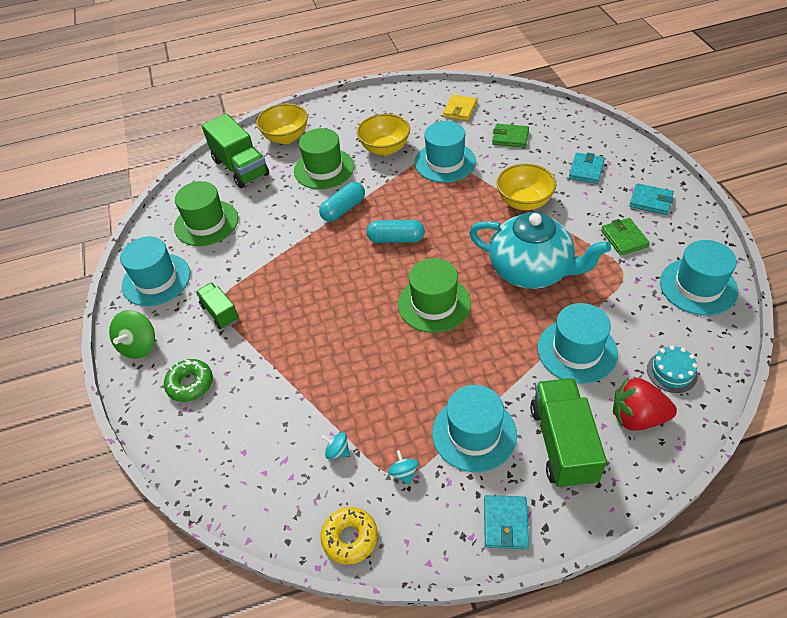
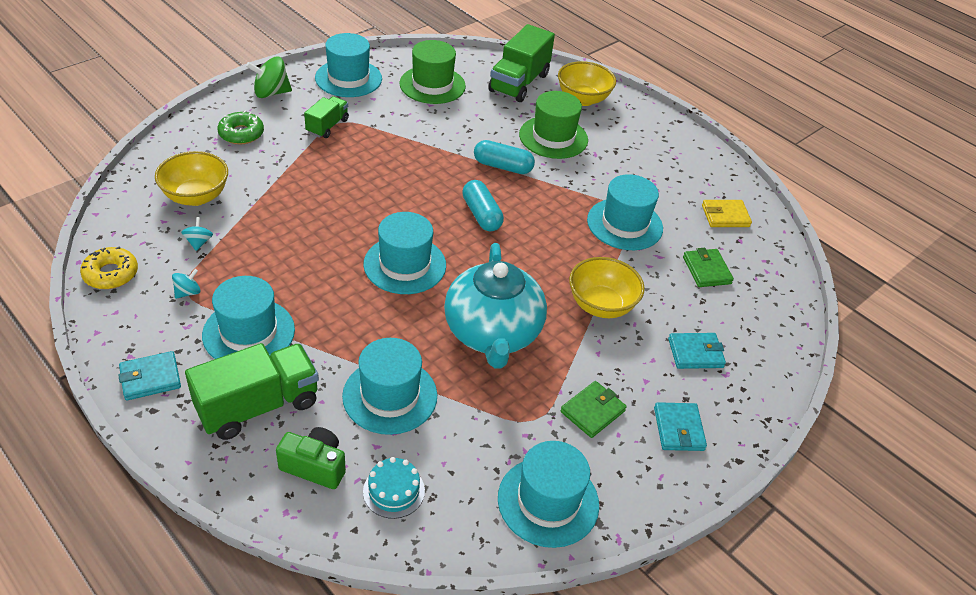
camera: 55 degrees right, 5 degrees down
(385, 148) = (614, 172): yellow bowl -> yellow bowl (196, 196)
(434, 303) = (405, 265): green hat -> turquoise hat
(637, 417) = (315, 466): red strawberry -> green camera

